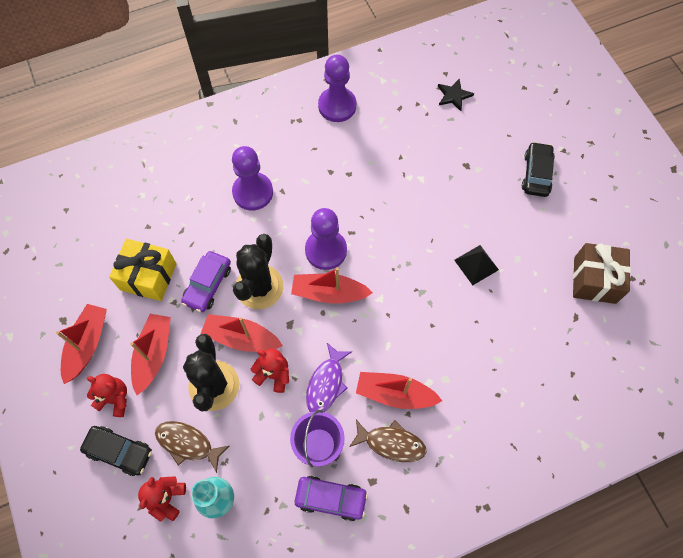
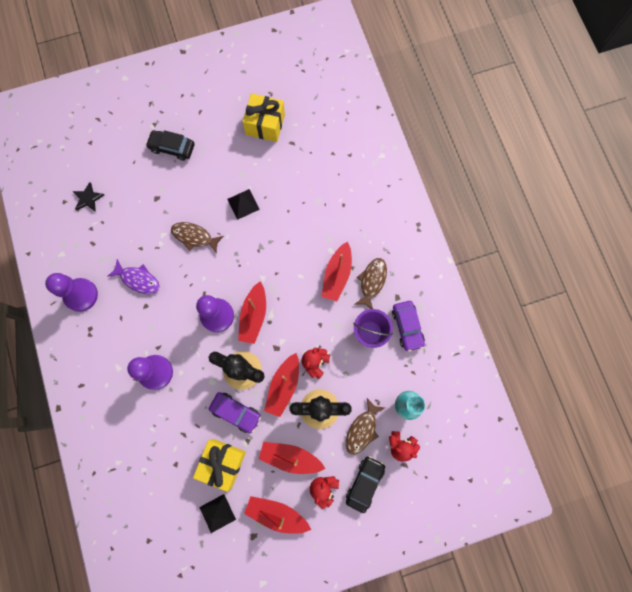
camera: 85 degrees left, 10 degrees up
(91, 277) = (217, 513): none -> black pyramid
(326, 383) = (325, 323): purple fish -> purple fish (138, 279)
(331, 498) = (407, 327): purple car -> purple car turned 150 degrees clockwise
(423, 213) = (194, 237): none -> brown fish
(594, 280) = (265, 124): brown gift -> yellow gift

